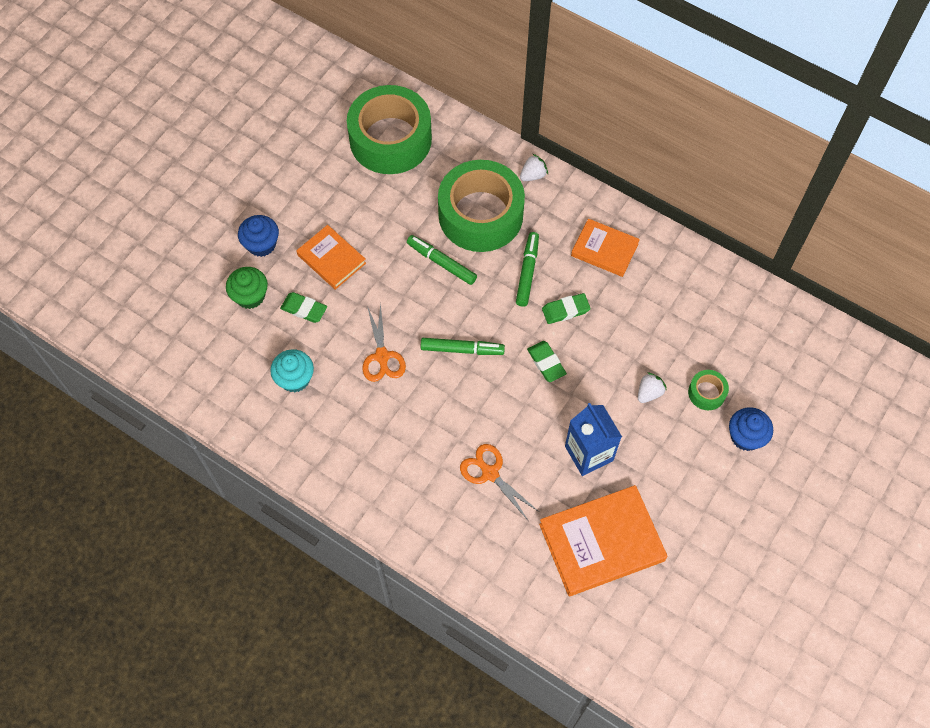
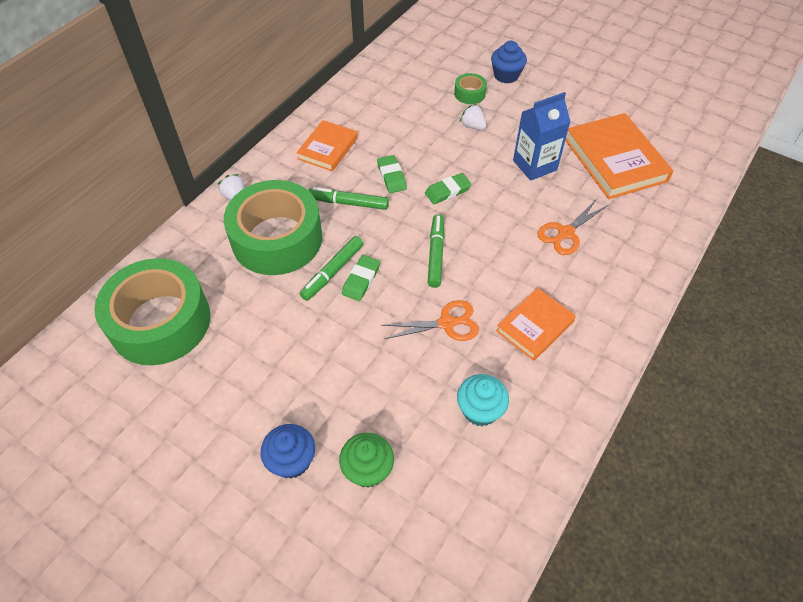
camera: 90 degrees left, 10 degrees down
(304, 309) = (387, 405): green eraser -> green eraser (361, 280)
(331, 259) = (320, 378): orange book -> orange book (535, 326)

